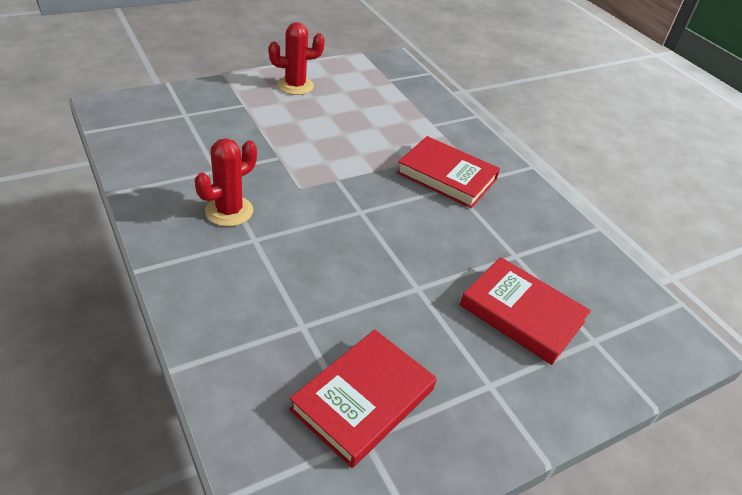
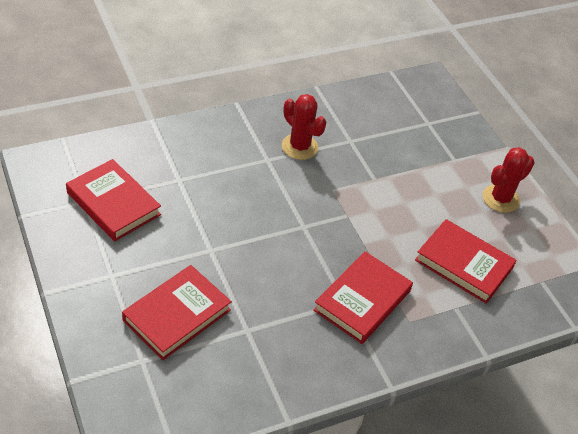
camera: 95 degrees right, 5 degrees up
(295, 86) = (500, 199): red cactus -> red cactus turned 60 degrees clockwise
(382, 115) = (464, 264): none -> red book

